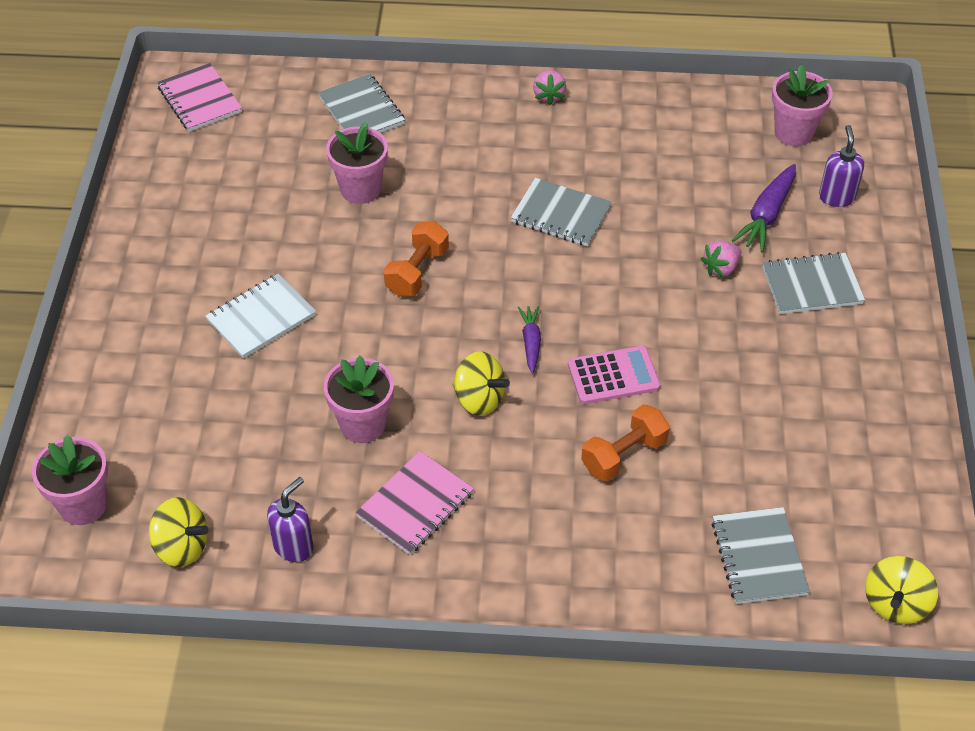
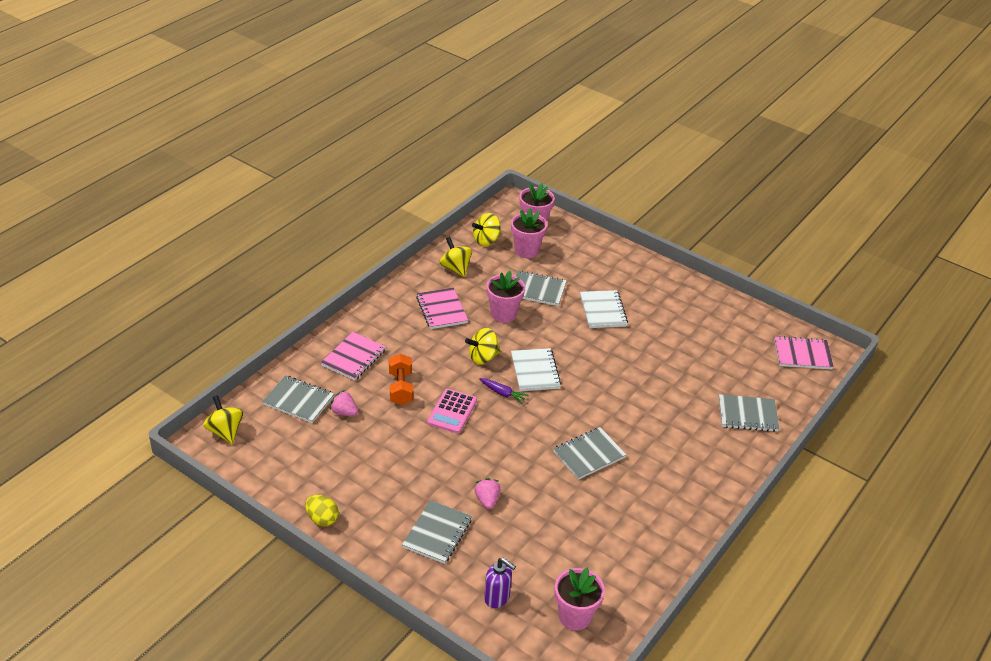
camera: 120 degrees right, 10 degrees down
(269, 414) = (537, 290): none -> grey notebook
(294, 546) = (455, 268): purple soap dispenser -> yellow spinning top
(360, 189) = (674, 384): pink flower pot -> pink flower pot (526, 251)
(417, 272) = (590, 376): orange dumbbell -> none
(457, 330) = (535, 371): none -> white notebook
(548, 96) = (704, 507): pink strawberry -> pink strawberry (344, 412)
(616, 549) = (354, 358): none -> pink notebook
(767, 215) = (511, 550): purple carrot -> none
(906, 400) = (322, 519): none -> yellow egg

